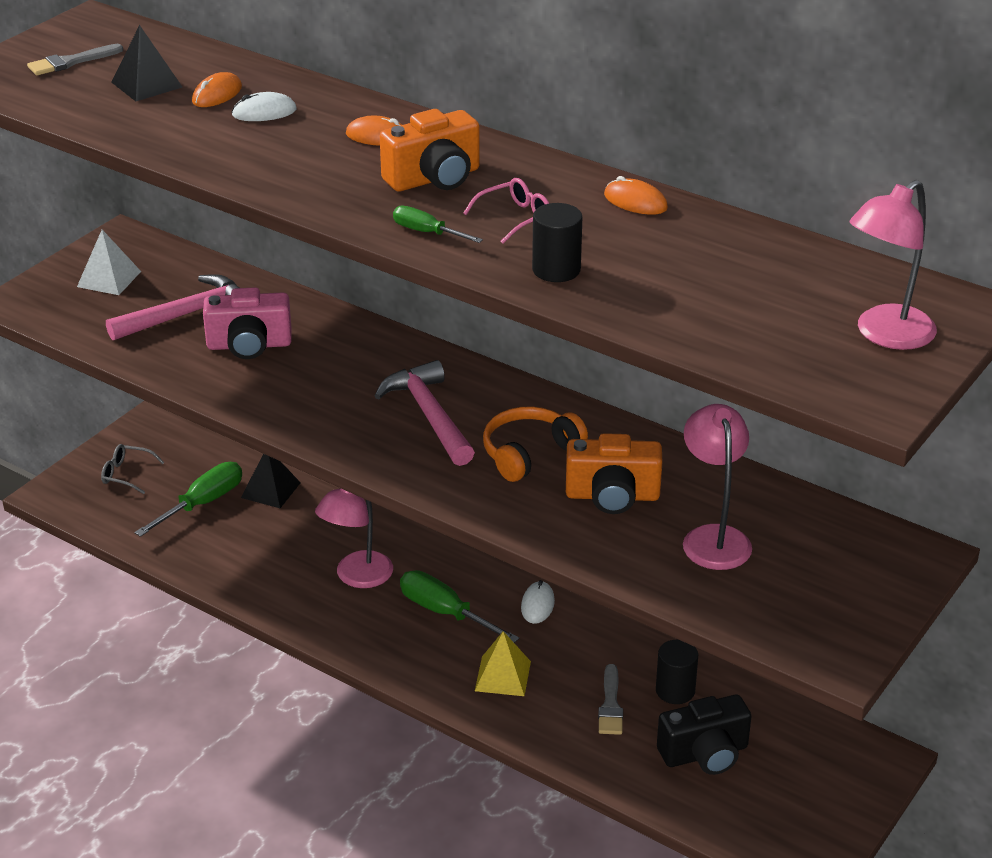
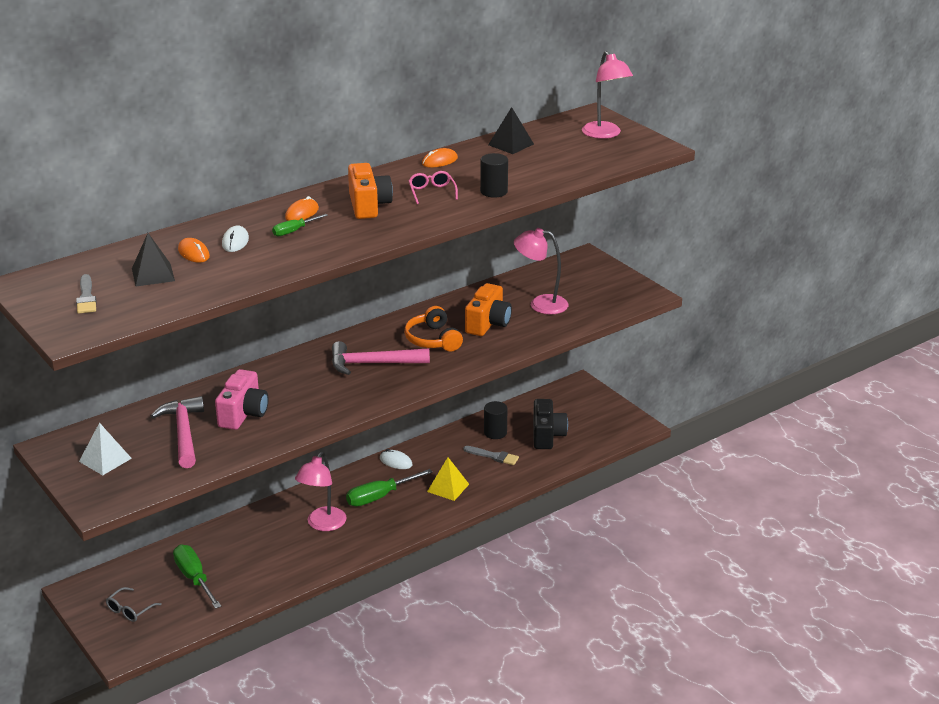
camera: 70 degrees left, 5 degrees down
(271, 490) = (204, 545): black pyramid -> black pyramid (511, 144)
(357, 577) = (322, 524): pink lamp -> pink lamp turned 60 degrees clockwise
(426, 232) = (428, 217): green screwdriver -> green screwdriver (293, 231)

